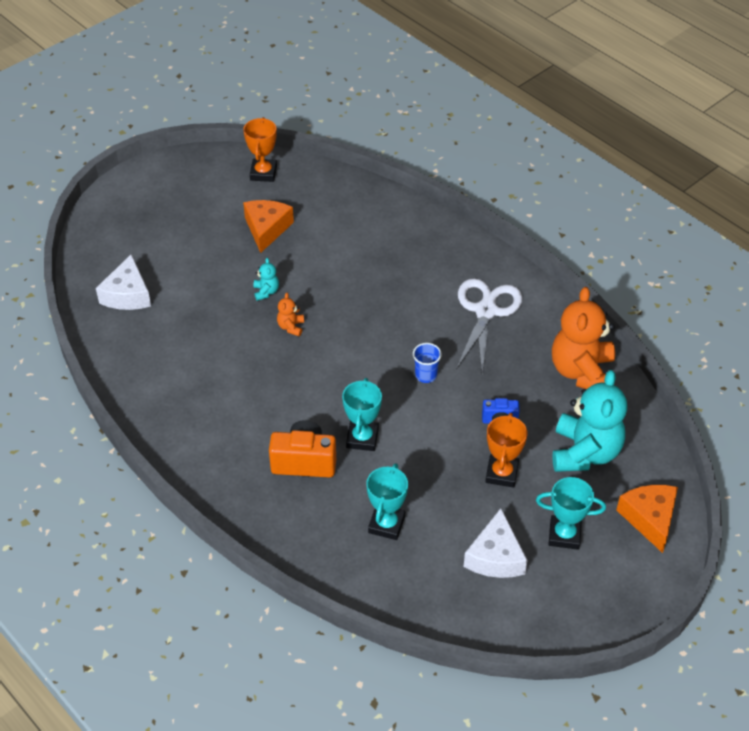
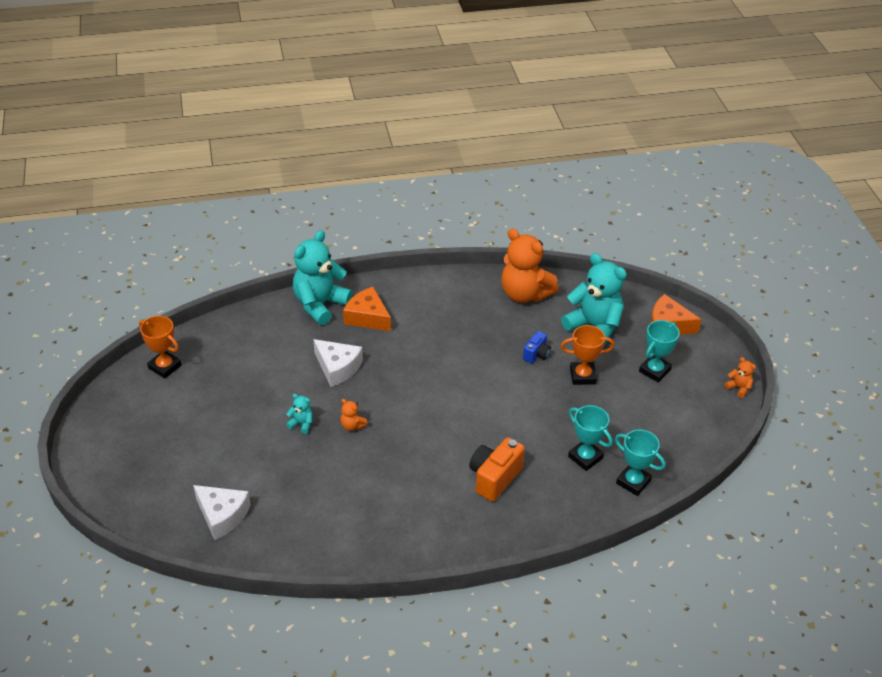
camera: 60 degrees left, 5 degrees down
(266, 229) = (231, 393): orange cheese -> orange cheese (367, 317)
(362, 438) = (497, 434): turquoise trophy -> turquoise trophy (633, 482)
(425, 229) = (320, 304): none -> turquoise teddy bear
(426, 375) = (464, 372): blue cup -> none
(486, 311) = (430, 312): white scissors -> none
(495, 556) = (650, 413): white cheese -> white cheese (337, 367)
(501, 473) = (582, 376): orange trophy -> orange trophy turned 45 degrees counterclockwise
(605, 628) = (738, 388): none -> orange teddy bear

